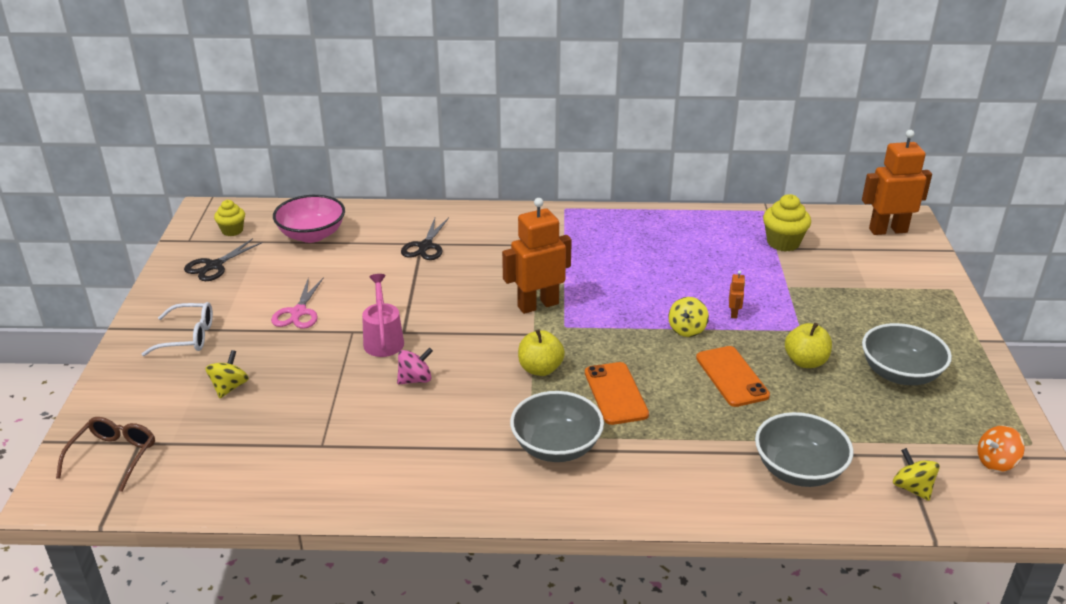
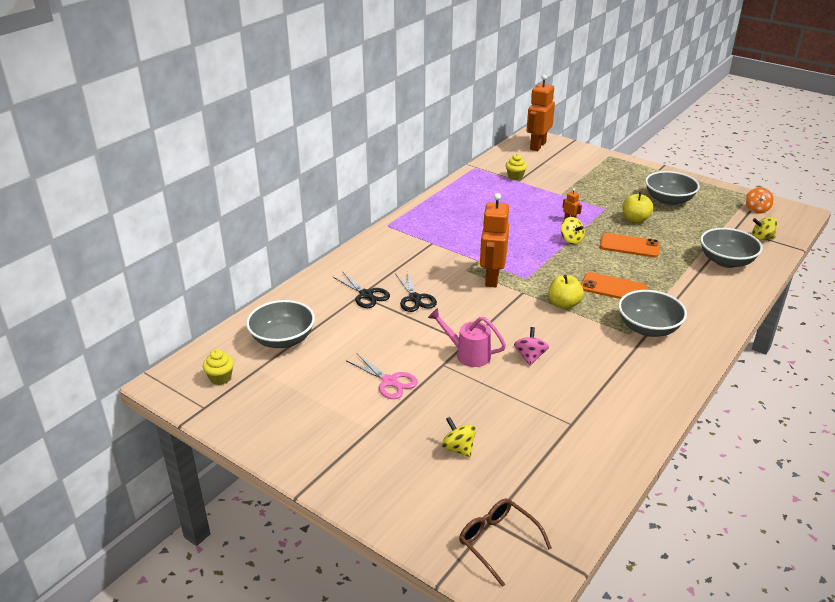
camera: 55 degrees left, 0 degrees up
(188, 337) = (362, 451): white glasses -> none
(214, 266) = (266, 405): black scissors -> black scissors (415, 298)
(312, 235) = (282, 339): pink bowl -> grey bowl
(783, 243) = (515, 177): yellow cupcake -> yellow cupcake, size x0.65

